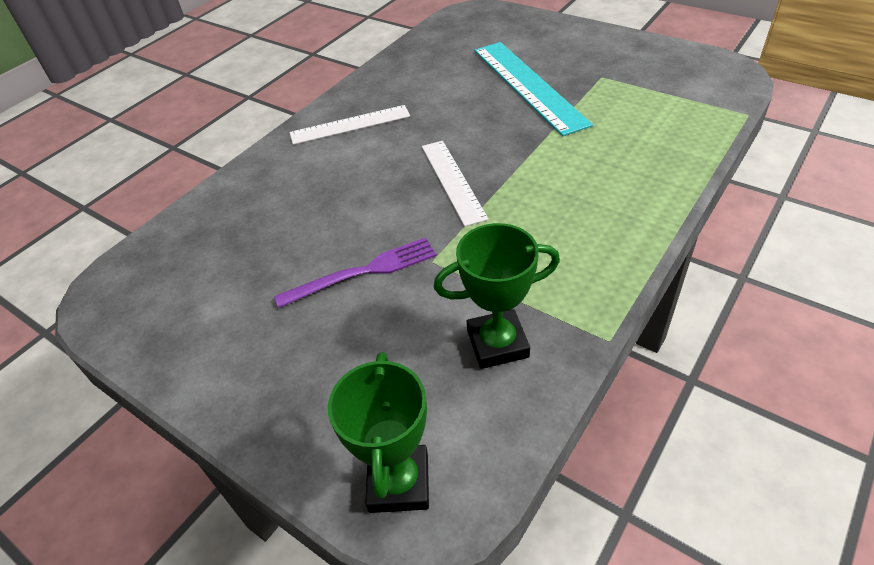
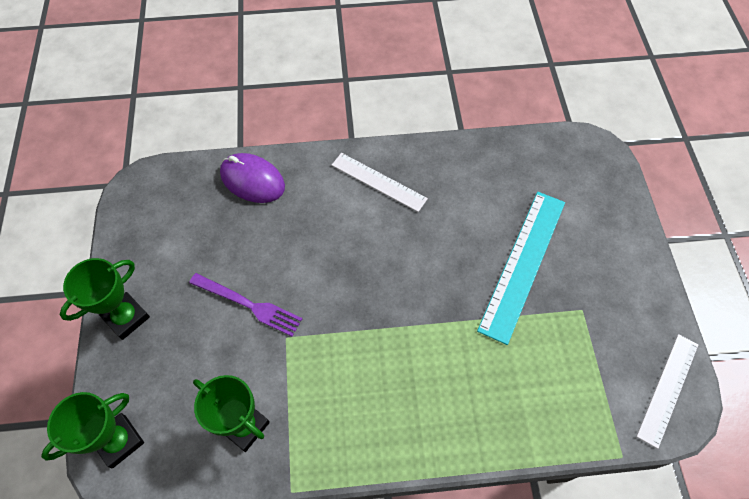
camera: 45 degrees right, 15 degrees up
(231, 203) = (252, 180): none -> purple mouse
(247, 391) = (126, 317): none -> green trophy
(452, 181) = (370, 293): white ruler -> white ruler (668, 389)

